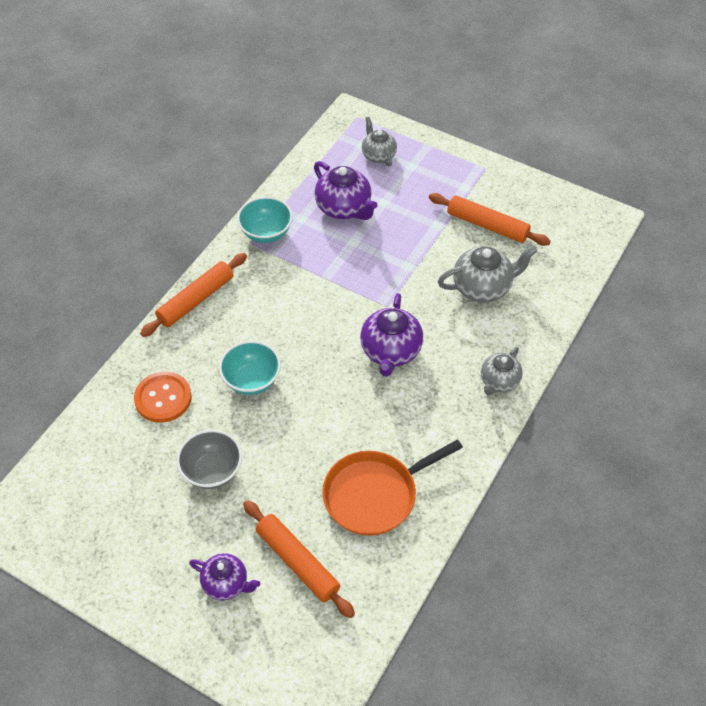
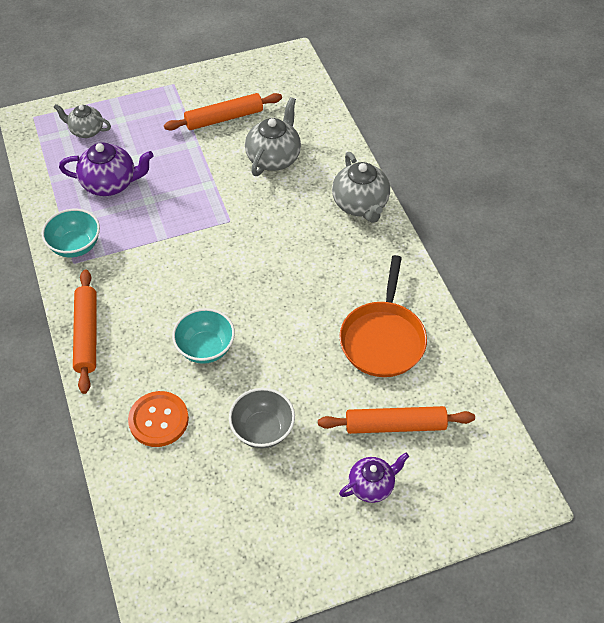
camera: 50 degrees left, 0 degrees up
(390, 352) = (272, 246): purple teapot -> none
(499, 381) = (360, 205): grey teapot -> grey teapot, size x1.54

